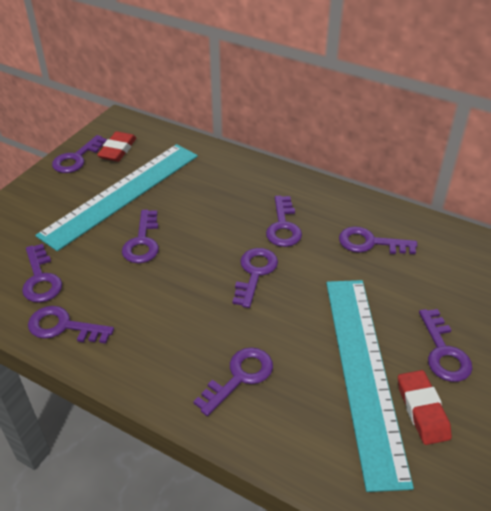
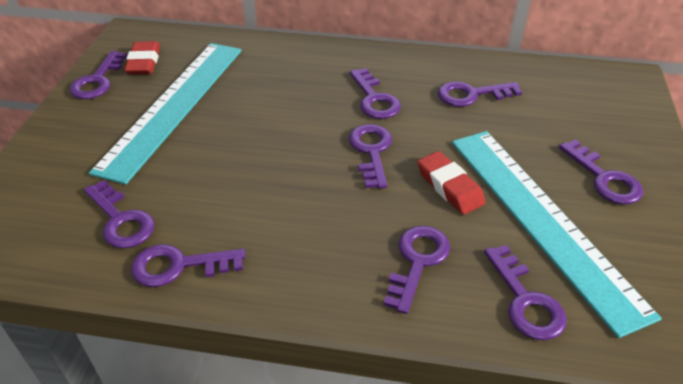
camera: 20 degrees left, 0 degrees up
(142, 242) = (226, 150): purple key -> purple key (525, 300)
(422, 410) = (619, 239): red eraser -> red eraser (449, 187)

